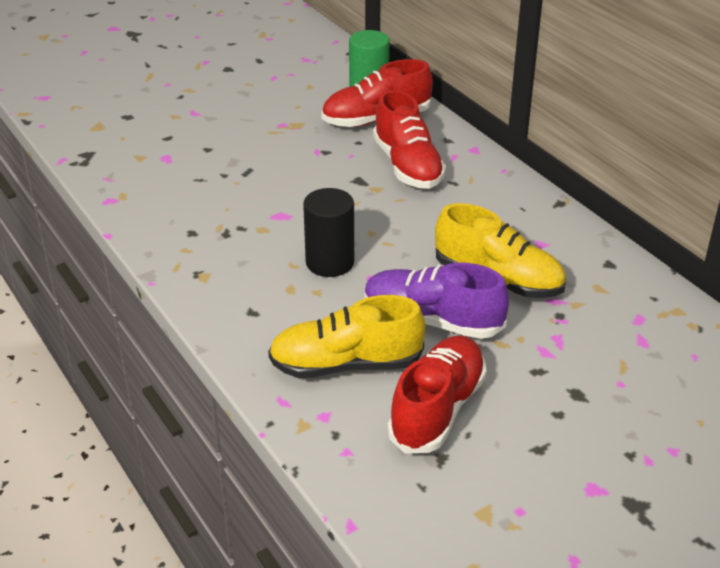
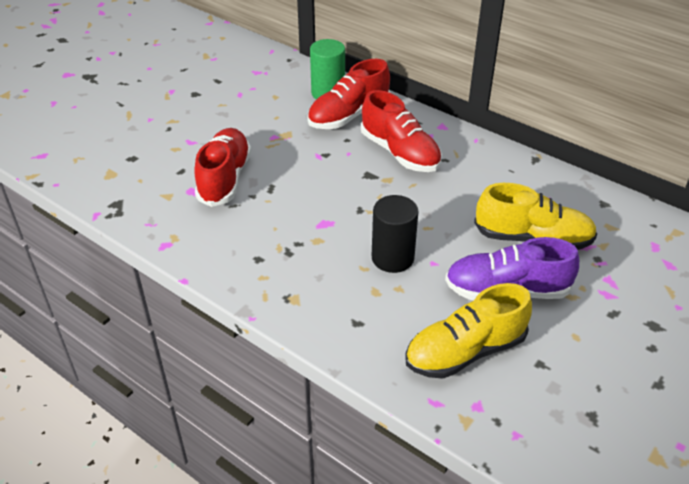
camera: 20 degrees left, 5 degrees up
(437, 409) = (561, 372): red shoe -> red shoe (224, 178)

